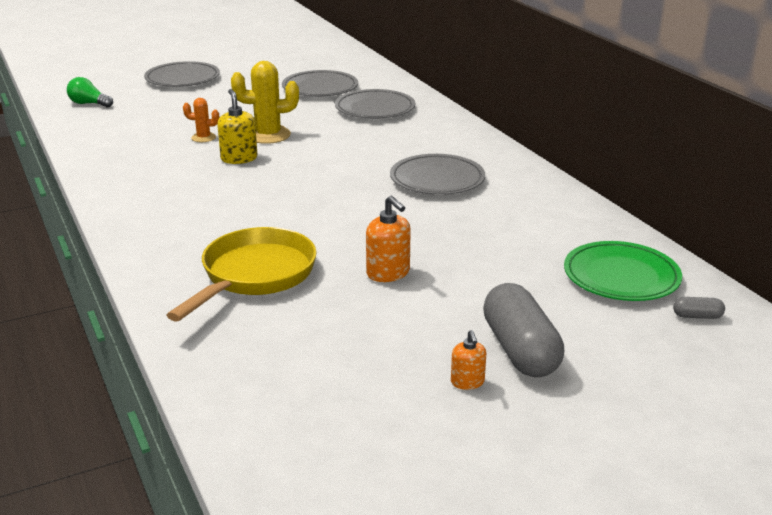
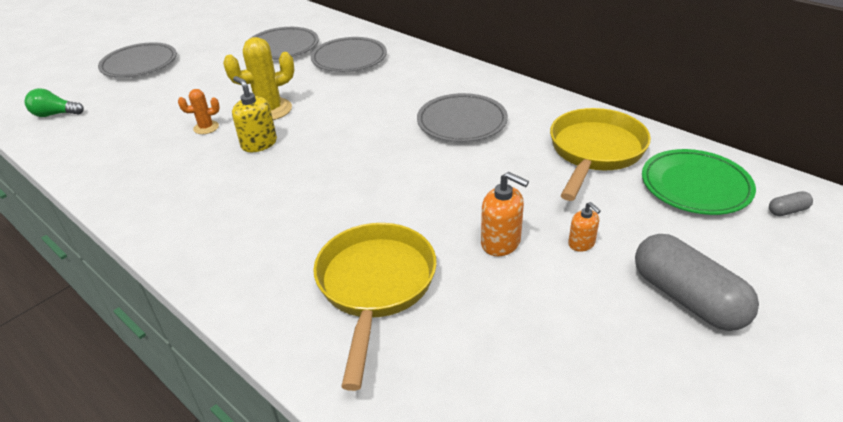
camera: 20 degrees left, 10 degrees up
(467, 382) = (675, 355): orange soap dispenser -> orange soap dispenser (581, 243)
(546, 229) = (594, 152): none -> yellow pan

